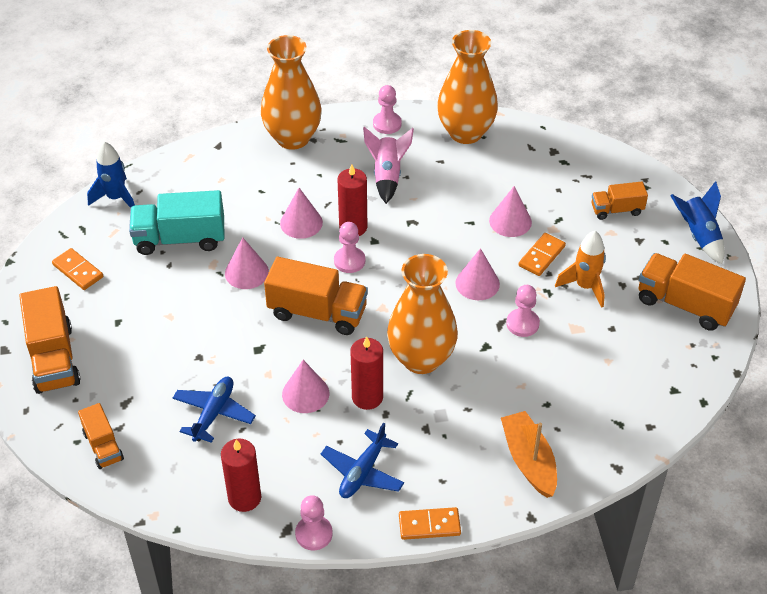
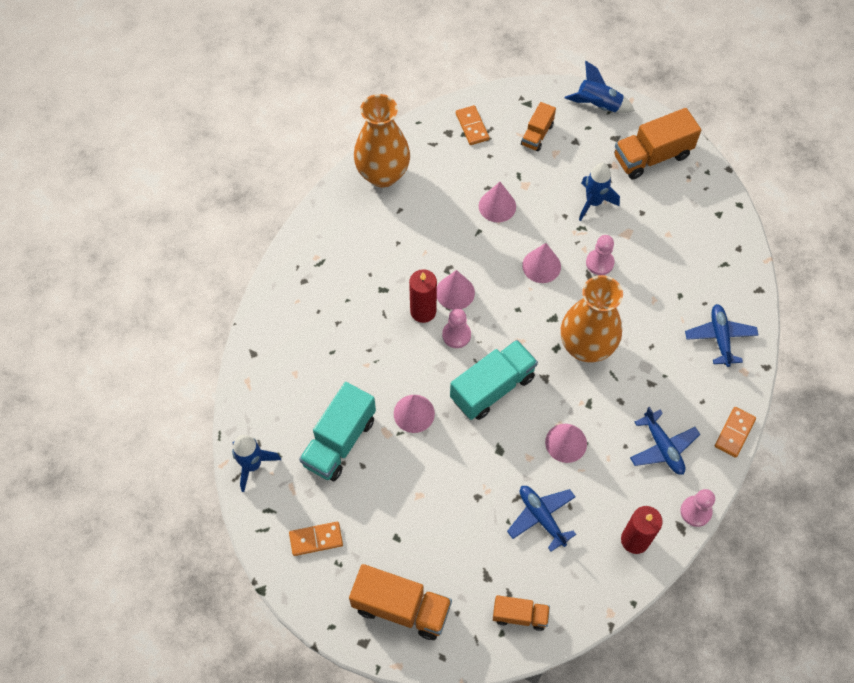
camera: 55 degrees left, 15 degrees up
(293, 138) = (290, 294): orange vase -> none
(301, 223) = (390, 344): pink cone -> pink cone (455, 292)
(317, 312) = (492, 388): orange truck -> turquoise truck
(367, 397) = (597, 403): red candle -> none
(387, 124) = (329, 220): pink pawn -> none
(387, 176) = (386, 255): pink rocket -> none
(529, 460) = (720, 338): orange boat -> blue plane
(541, 256) = (545, 209): orange domino -> orange domino (472, 126)
(585, 286) = (593, 202): orange rocket -> blue rocket

